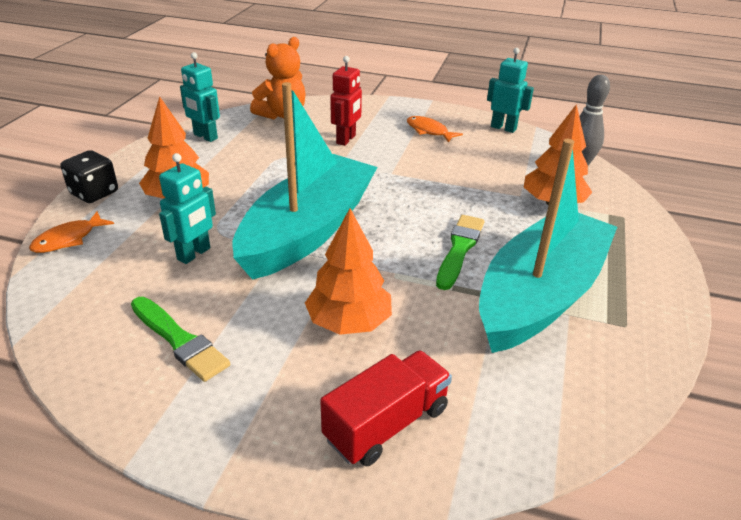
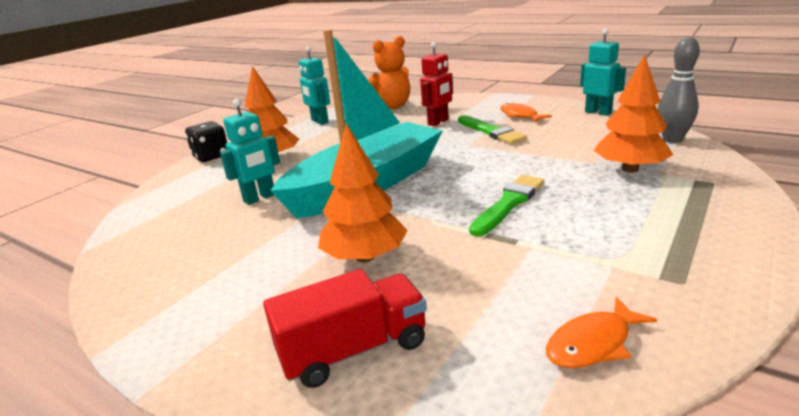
camera: 20 degrees right, 10 degrees down
(68, 239) = (171, 185): orange fish -> orange fish (593, 343)
(179, 340) = (205, 260): green brush -> green brush (491, 132)
(540, 295) = (583, 247): turquoise boat -> none

